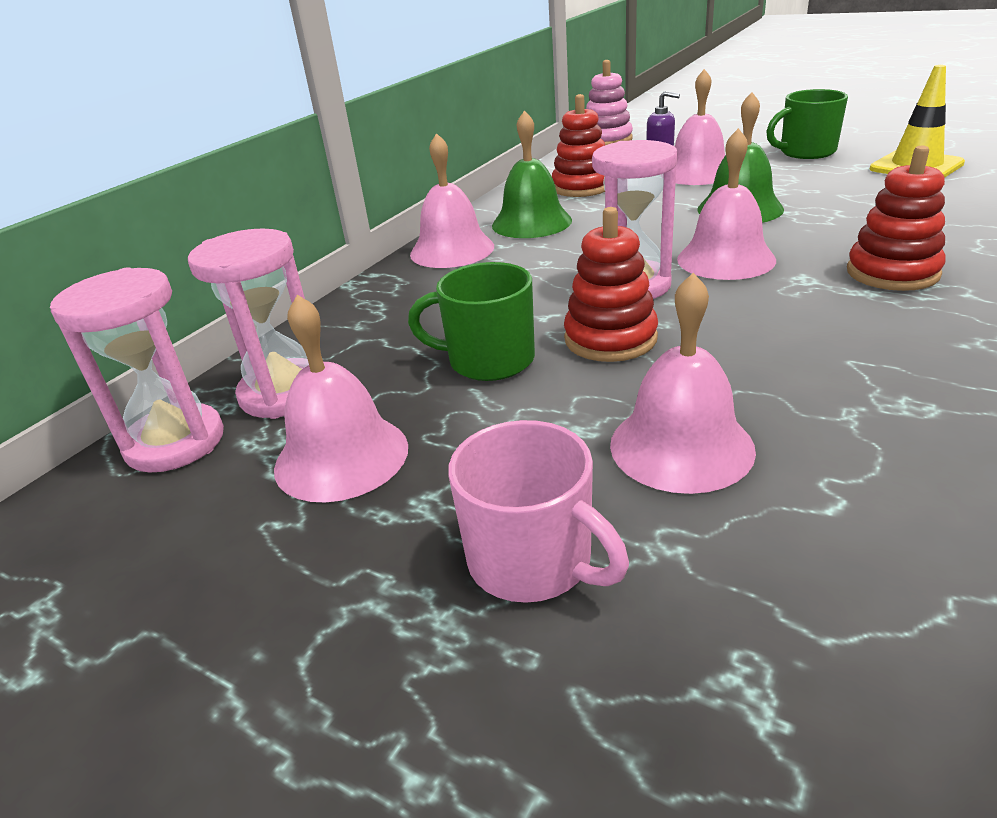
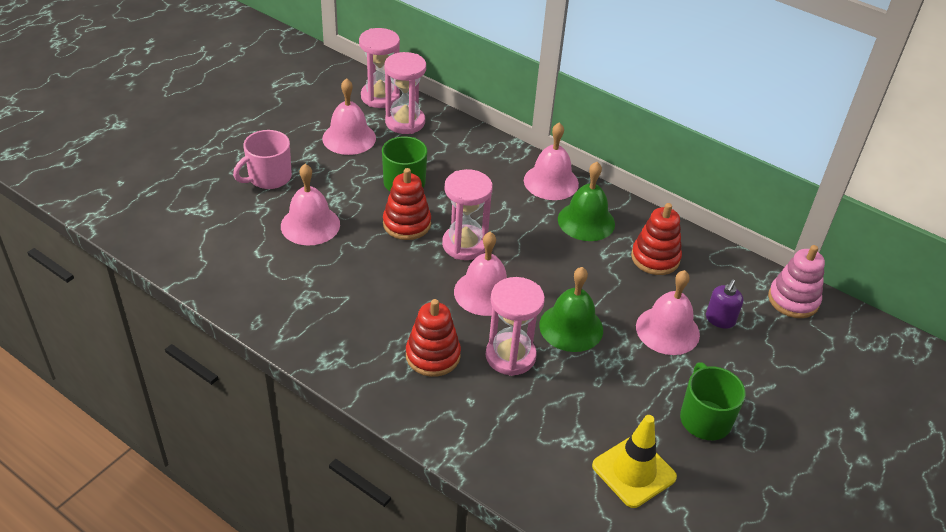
camera: 90 degrees right, 10 degrees up
(829, 230) = (510, 356): none -> pink hourglass

